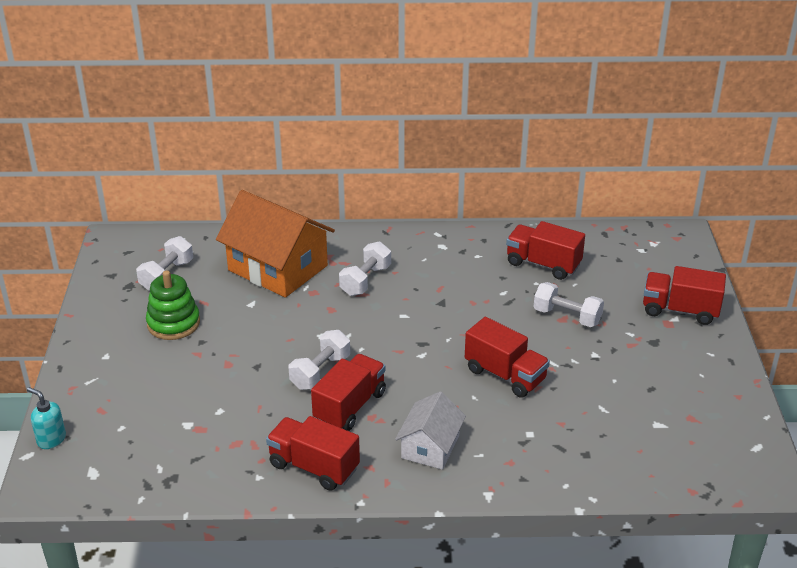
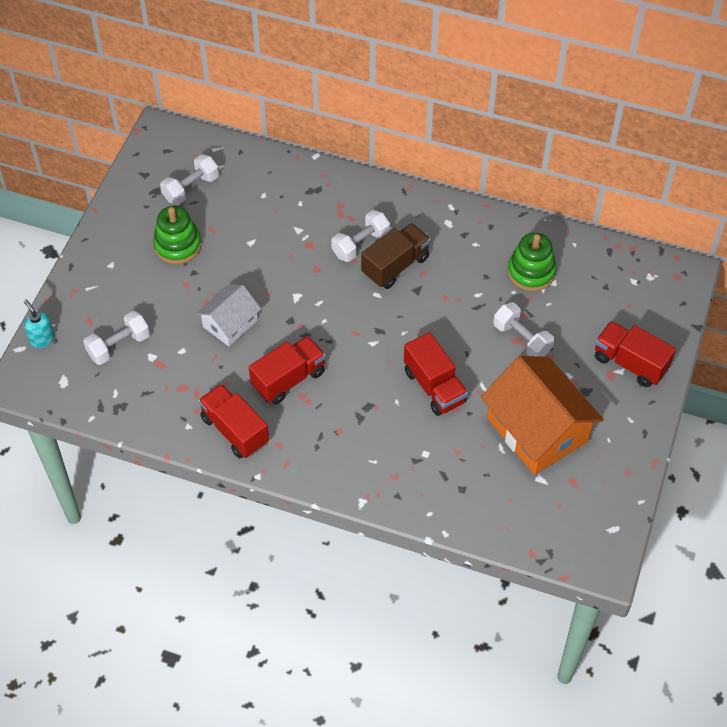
camera: 20 degrees right, 20 degrees up
(278, 268) = (290, 207): orange house -> orange house (537, 429)
(320, 372) = (279, 335): white dumbbell -> white dumbbell (119, 346)
(409, 289) = (395, 265): none -> brown truck
(430, 447) = (337, 440): white house -> white house (230, 324)
(543, 264) = (531, 272): red truck -> green stacking toy

